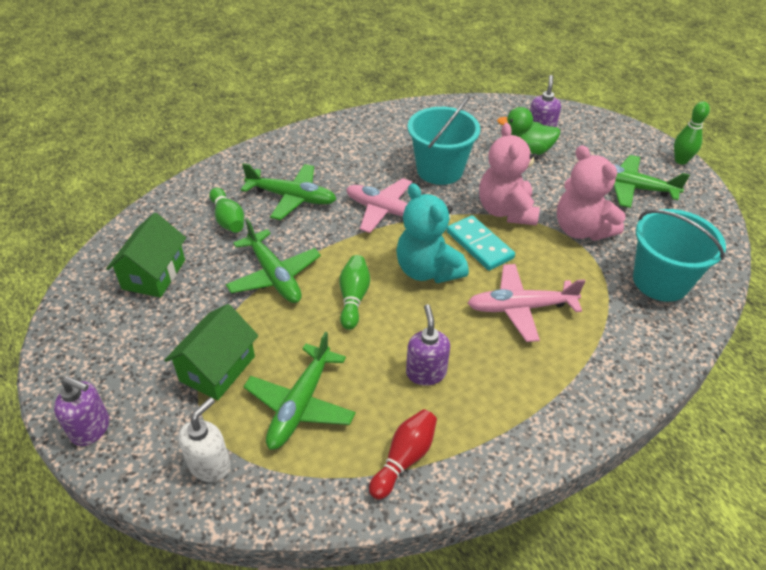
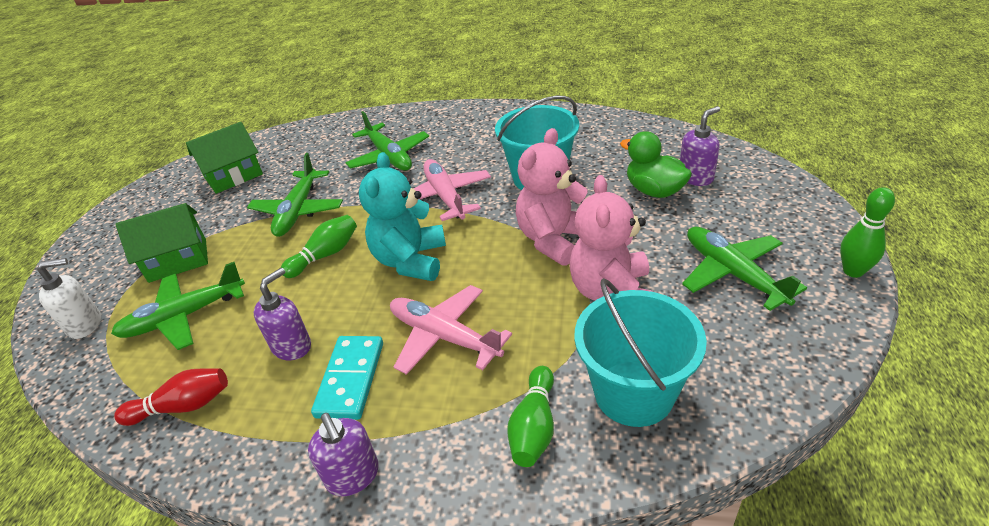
camera: 45 degrees right, 5 degrees down
(91, 428) = (72, 261): purple soap dispenser -> purple soap dispenser (353, 476)
(228, 219) = (326, 156): green bowling pin -> green bowling pin (534, 427)
(479, 245) = (485, 260): turquoise domino -> turquoise domino (350, 379)

